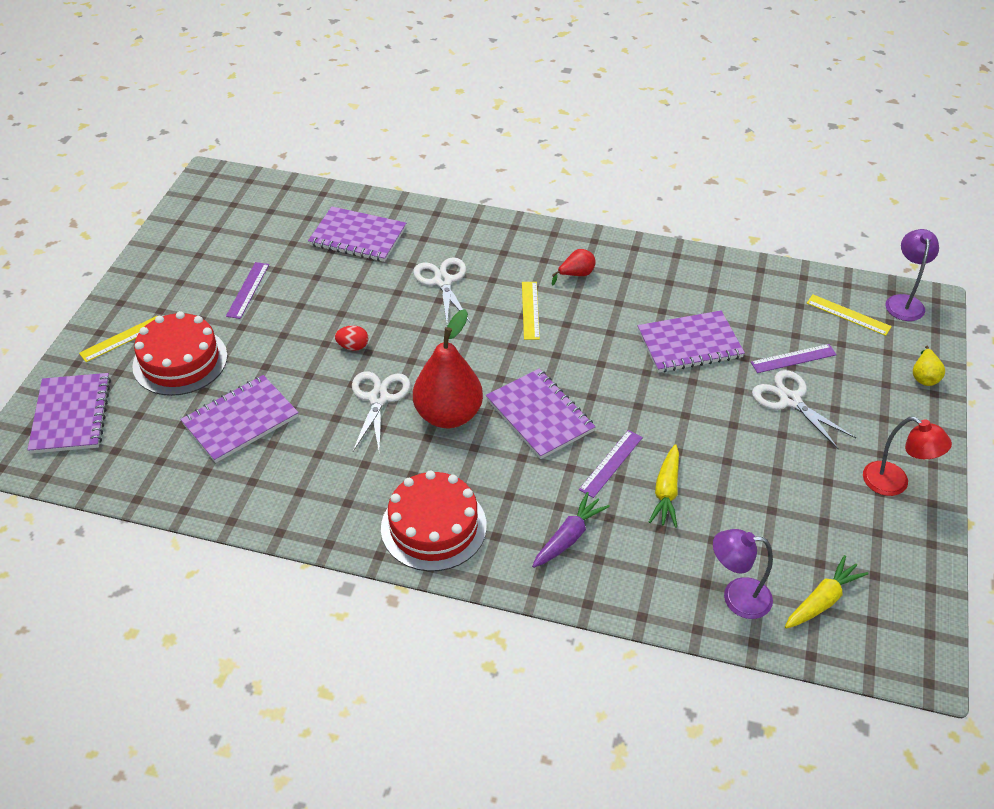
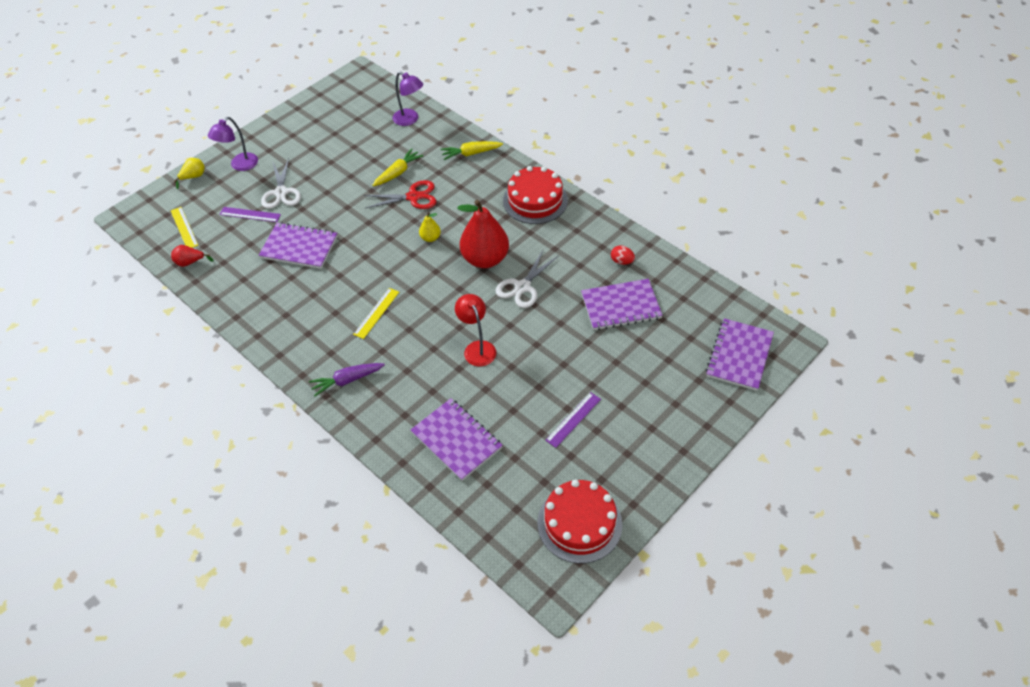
camera: 150 degrees left, 5 degrees up
(122, 339) = (689, 410): yellow ruler -> none
(180, 361) = (649, 371): red cake -> red cake (579, 523)
(353, 346) = (518, 333): red egg -> red egg (622, 261)
(443, 281) = (419, 364): white scissors -> none
(539, 415) = (430, 238): purple notebook -> yellow pear
(569, 537) = (467, 170): purple carrot -> purple carrot (347, 380)
(576, 275) = (320, 329): red pear -> red pear (190, 262)
(611, 463) = (413, 197): purple ruler -> red scissors
(822, 600) = (373, 106): yellow carrot -> yellow carrot (471, 153)
(894, 484) = (281, 135): red lamp -> red lamp (477, 348)
(904, 302) = (141, 222): purple lamp -> purple lamp (240, 165)

